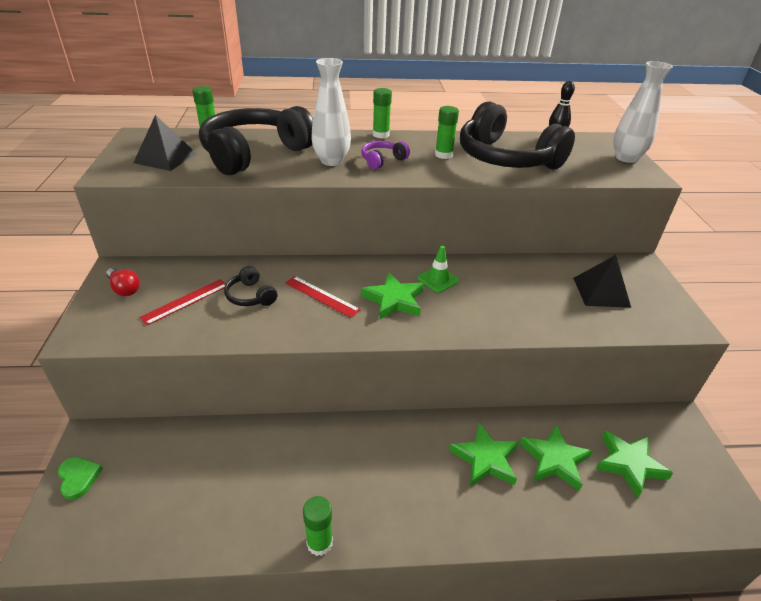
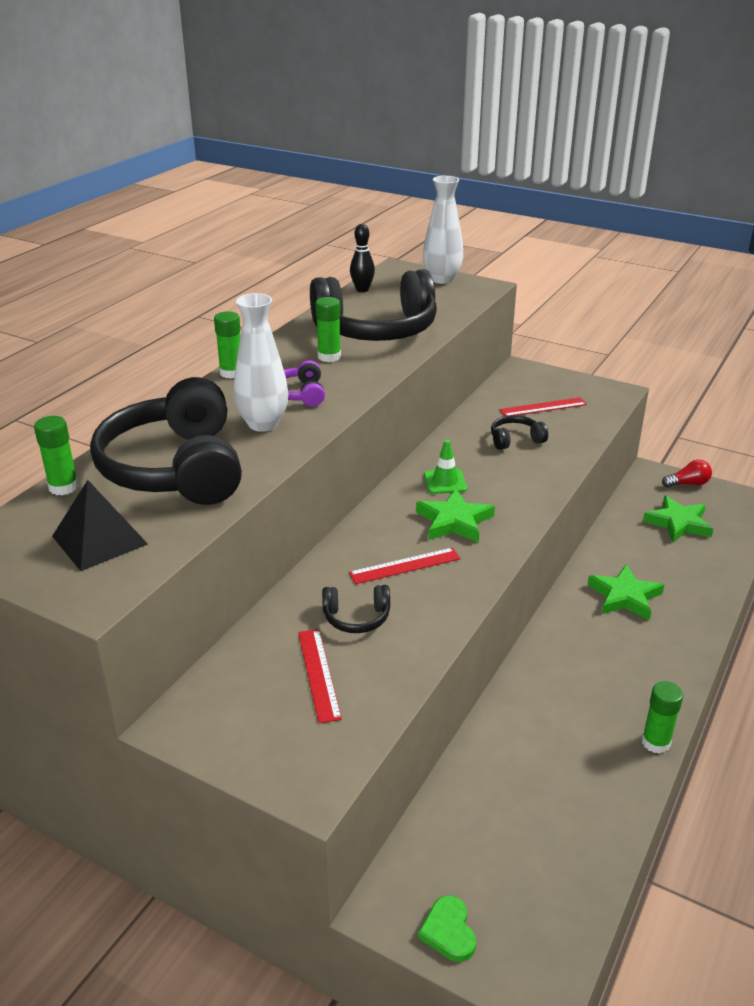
camera: 55 degrees left, 5 degrees down
(78, 478) = (448, 931): green heart -> green heart turned 105 degrees counterclockwise
(124, 289) = (237, 725): red light bulb -> red light bulb (688, 484)
(534, 293) = (515, 440): none -> black headphones
(554, 460) = (650, 558): green star -> none
(601, 292) = (543, 407): black pyramid -> red ruler

